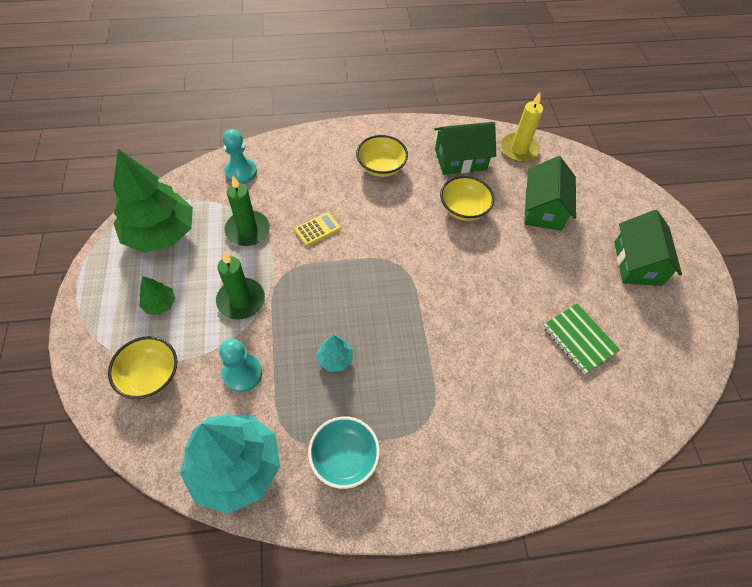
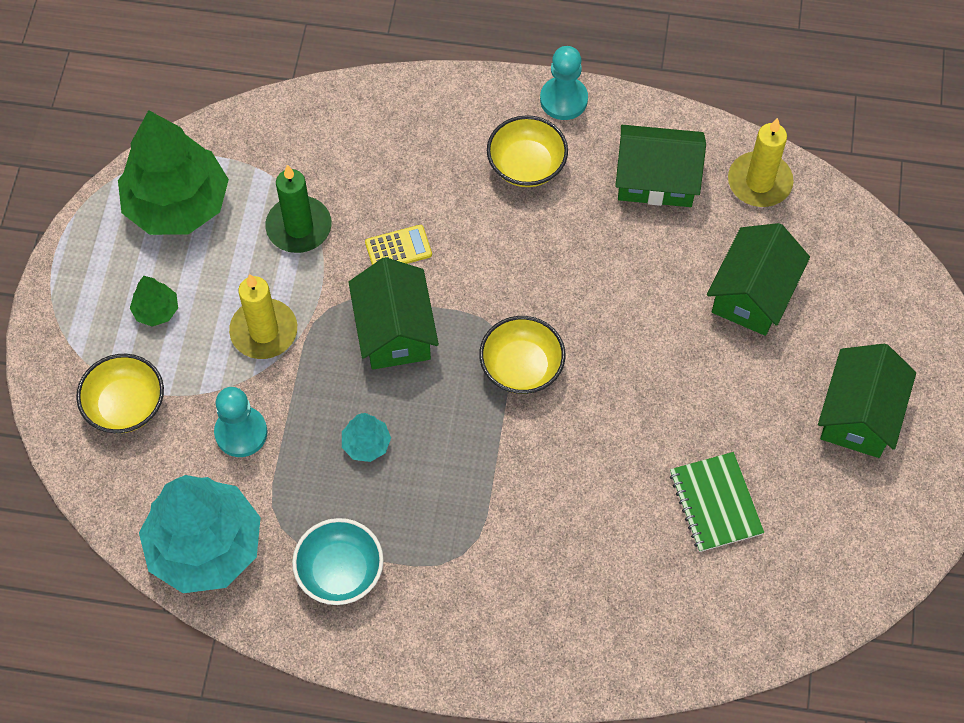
camera: 20 degrees right, 5 degrees up
(241, 172) = (312, 129): turquoise pawn -> turquoise pawn (563, 100)
(241, 300) = (264, 331): green candle -> yellow candle
(331, 279) = (395, 330): none -> green house
(463, 209) = (628, 265): yellow bowl -> yellow bowl (521, 367)

